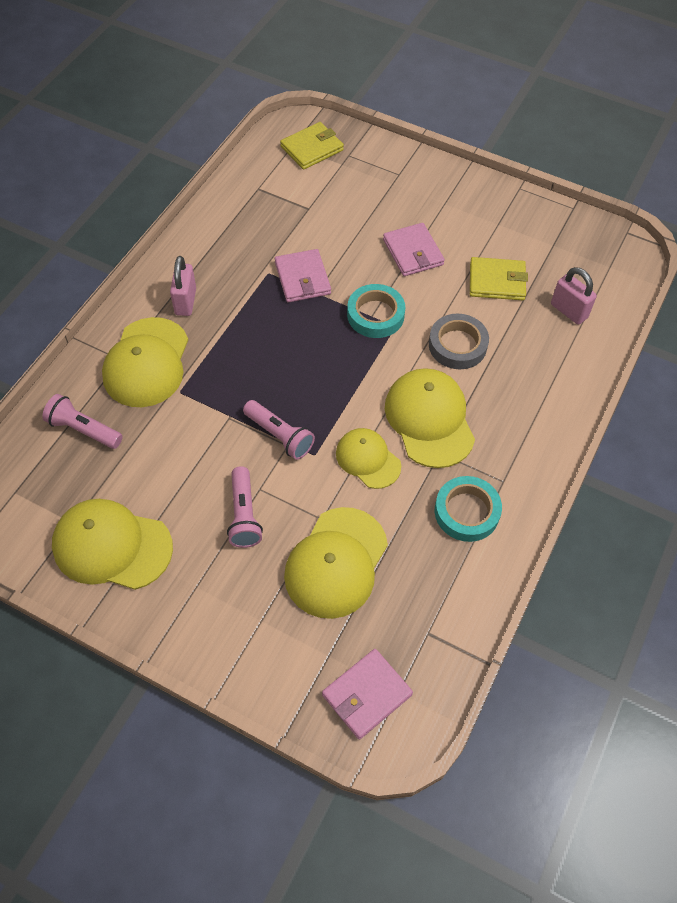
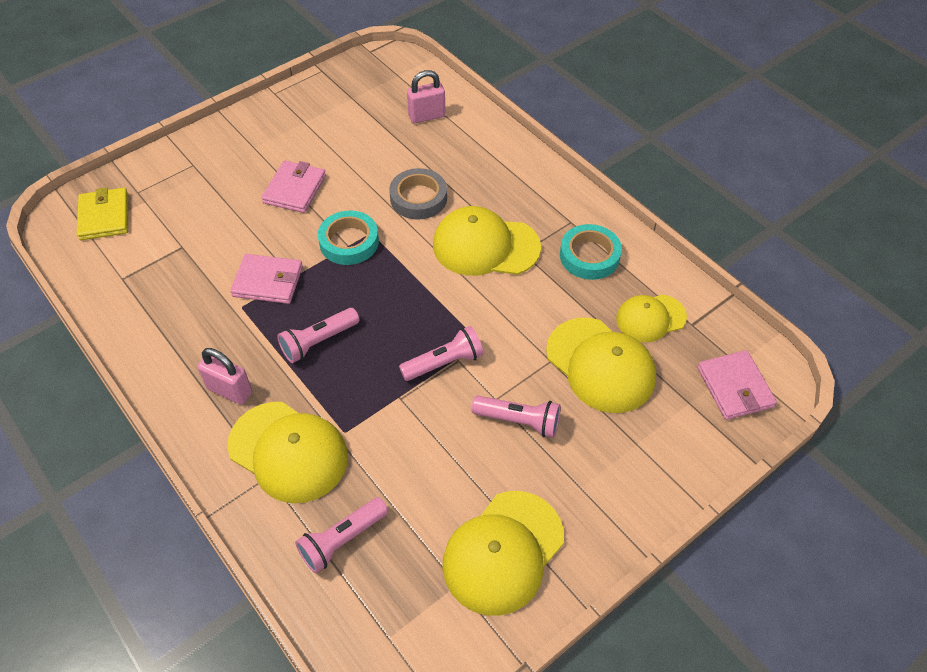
camera: 65 degrees left, 5 degrees down
(258, 338) = (318, 342): none -> pink flashlight
(368, 459) = (504, 304): yellow cap -> yellow cap (650, 318)
(413, 252) = (294, 189): pink wallet -> pink wallet turned 75 degrees counterclockwise
(497, 281) = (366, 147): yellow wallet -> none

